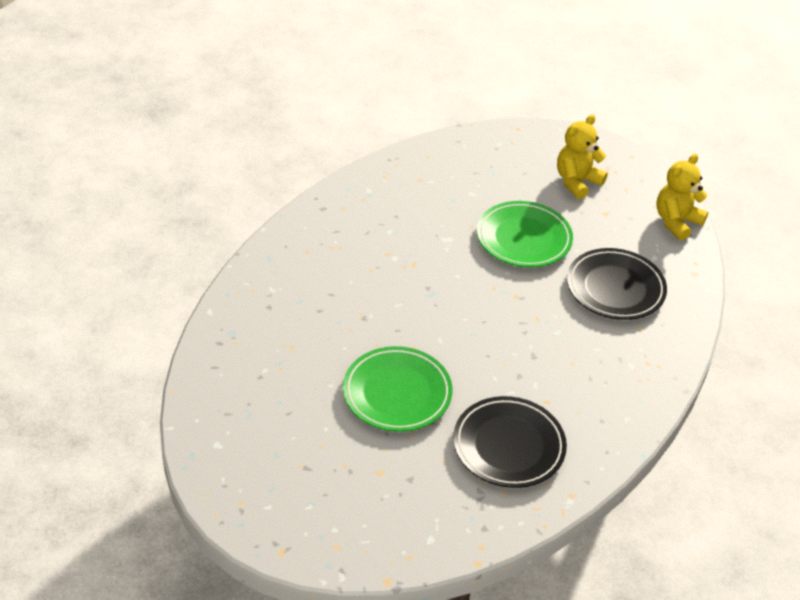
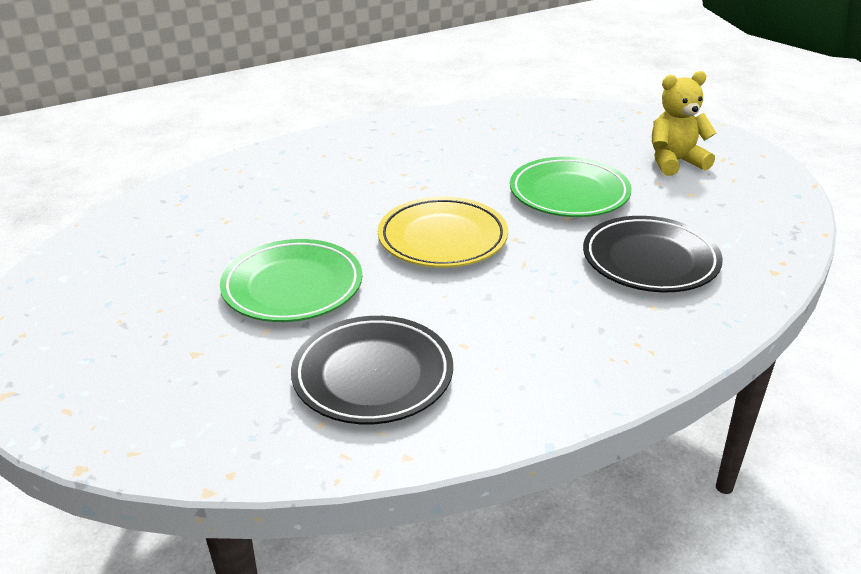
camera: 30 degrees right, 10 degrees down
(466, 313) = (442, 239): none -> yellow plate
(676, 222) = (782, 219): yellow teddy bear -> none

